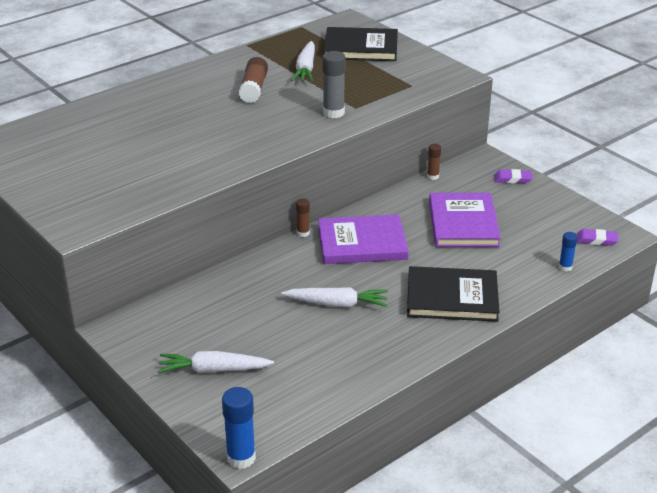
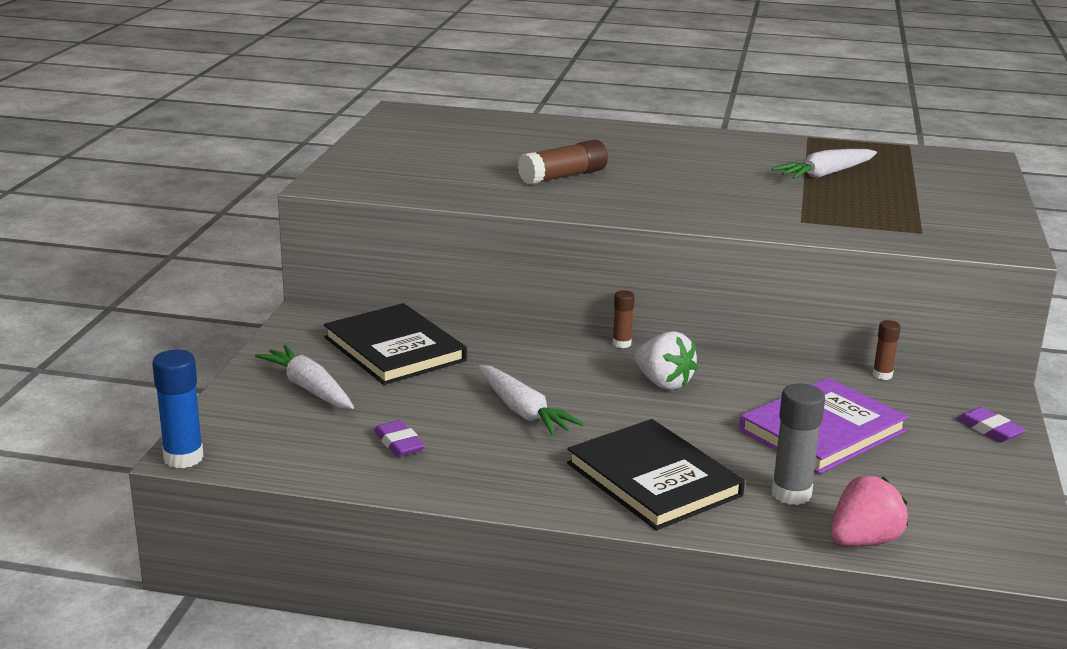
camera: 50 degrees right, 10 degrees down
(254, 89) = (728, 167): brown glue stick -> brown glue stick (563, 176)
(333, 113) = (765, 214): grey glue stick -> grey glue stick (791, 494)
(361, 48) = (938, 183): black book -> black book (394, 349)
(362, 243) = (663, 383): purple book -> white strawberry
(565, 267) = (863, 541): blue glue stick -> pink strawberry
(596, 240) = (976, 545): purple eraser -> purple eraser (399, 443)

